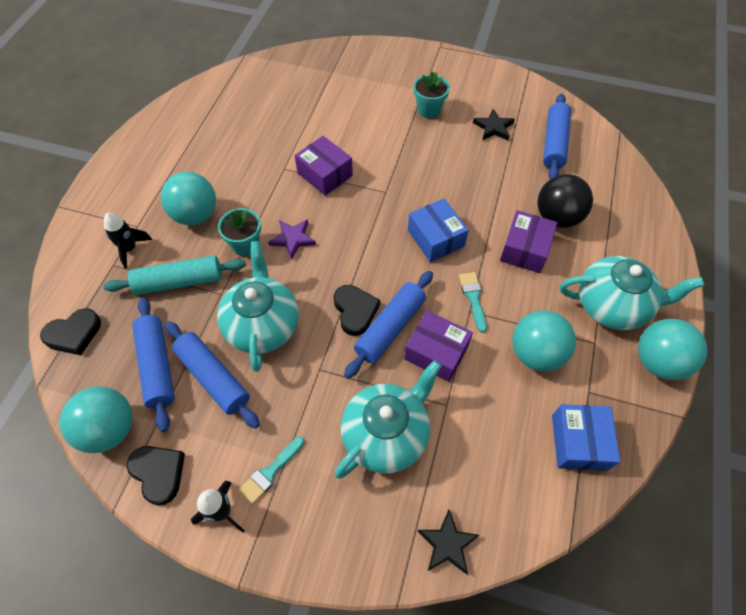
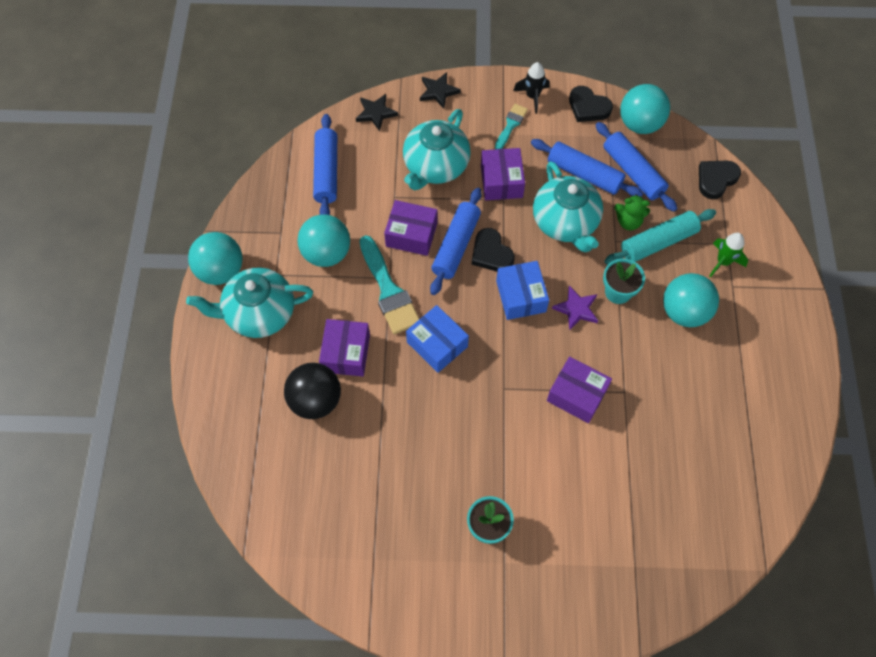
camera: 165 degrees right, 5 degrees up
(130, 249) = (723, 262): black rocket -> green rocket
(196, 310) = (628, 221): none -> green teddy bear
(313, 393) = (501, 181): none -> purple box
(473, 298) = (388, 290): turquoise brush -> turquoise brush, size x1.79
(493, 127) = (402, 517): black star -> black star (438, 91)
(554, 143) = (325, 509): blue rolling pin -> blue rolling pin (326, 172)
(579, 442) = (288, 194): blue box -> blue box (521, 296)

